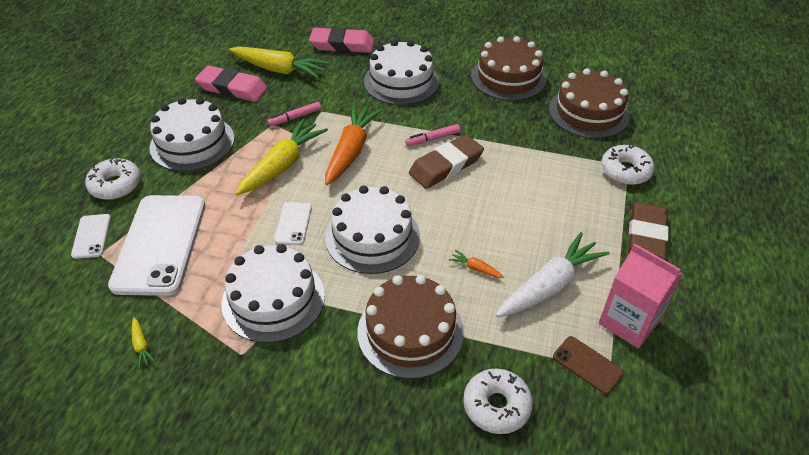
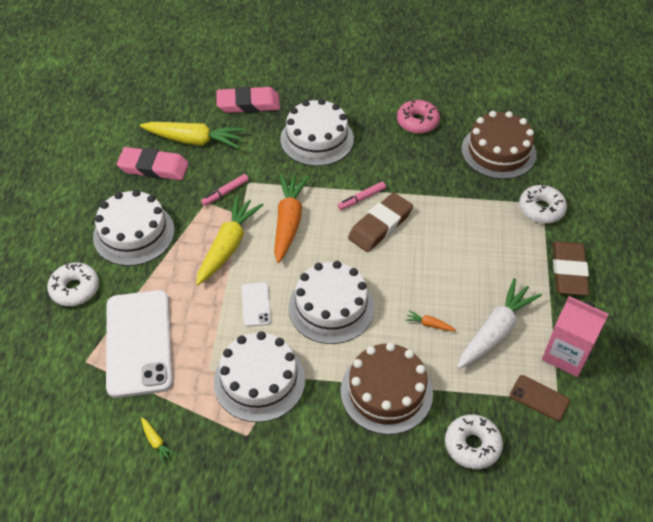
camera: 10 degrees left, 5 degrees up
(91, 236) = (71, 345): white phone -> none
(508, 77) = (417, 122): brown cake -> pink donut

